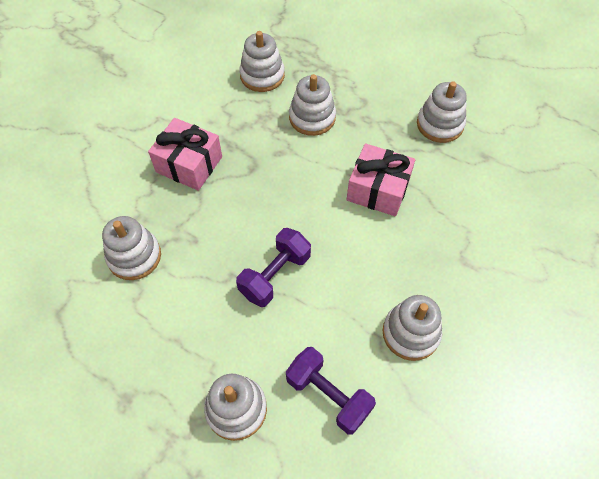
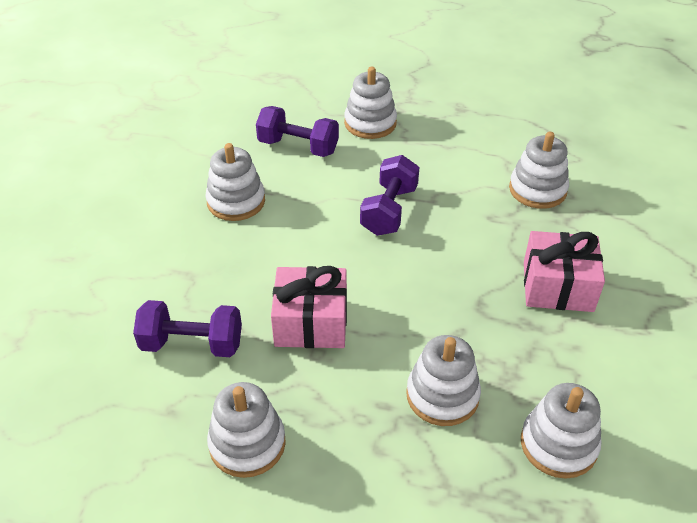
camera: 160 degrees right, 15 degrees down
(467, 198) = (192, 344): none -> purple dumbbell

